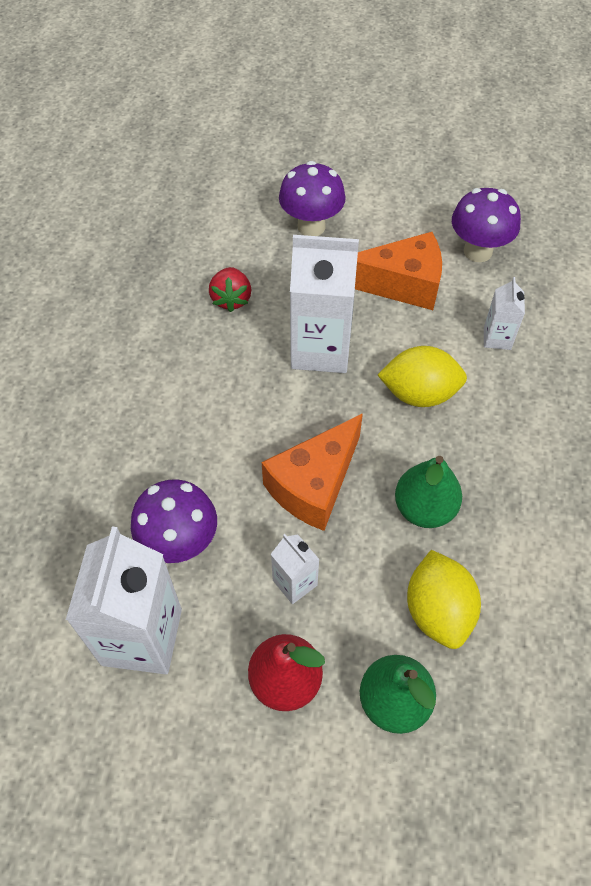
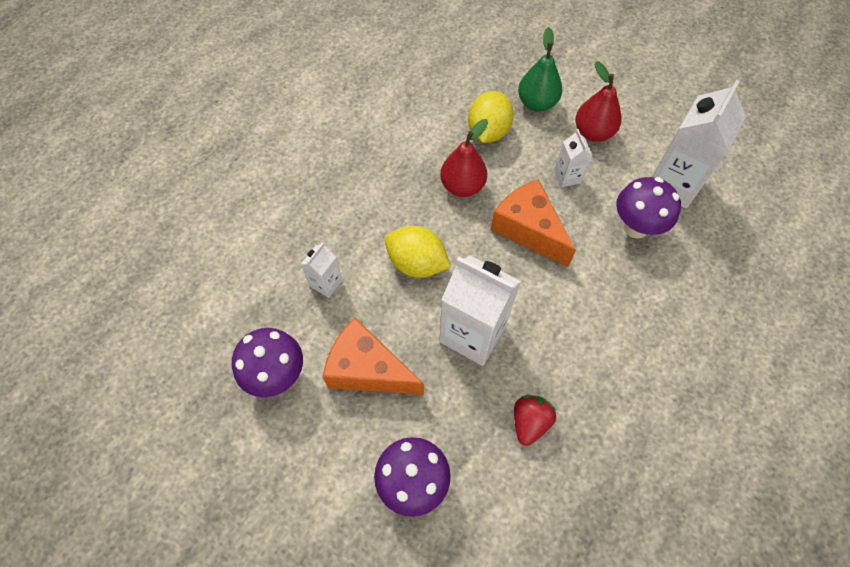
camera: 155 degrees left, 5 degrees up
(314, 484) = (528, 229): orange cheese -> orange cheese turned 105 degrees counterclockwise
(424, 509) = (462, 186): green pear -> red pear

